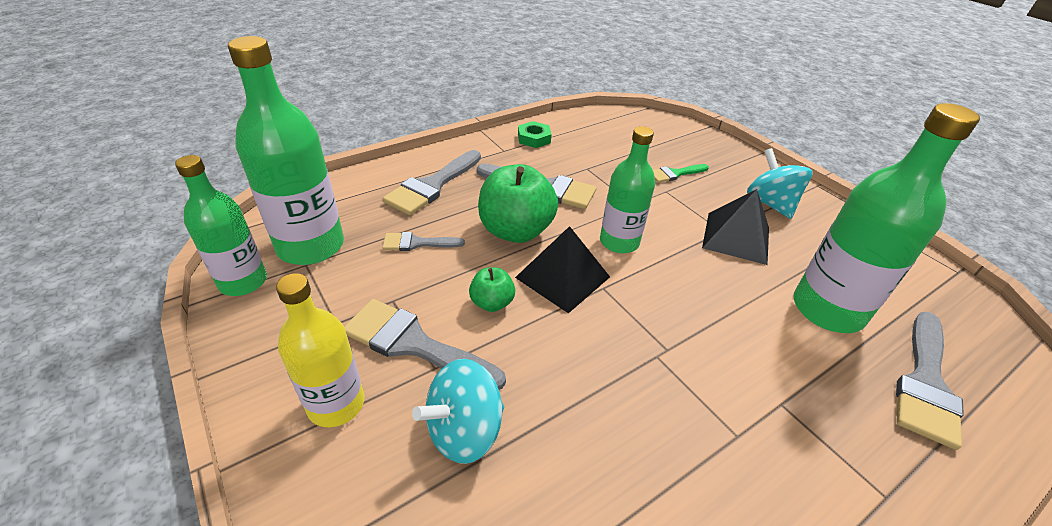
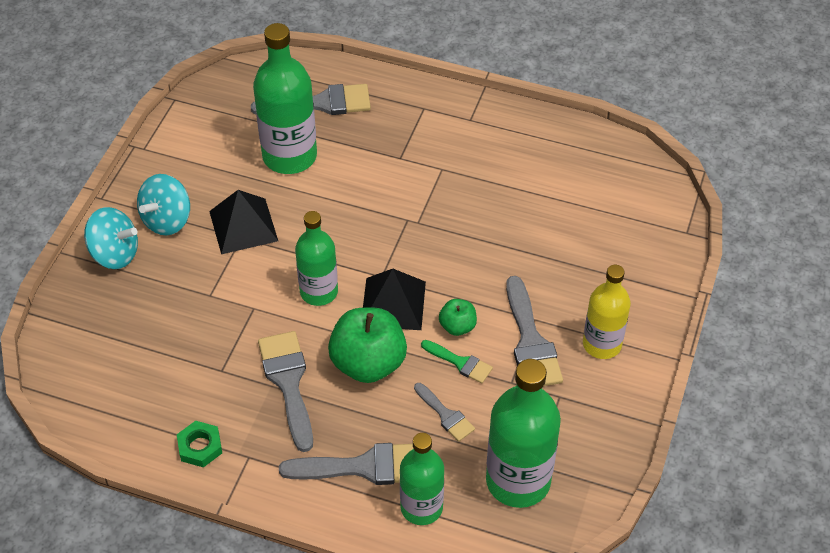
camera: 125 degrees left, 10 degrees up
(243, 282) = (588, 485): green bottle -> green bottle (421, 507)
(464, 430) = (555, 277): turquoise spinning top -> turquoise spinning top (115, 254)
(675, 174) = (171, 301): green brush -> green brush (460, 363)

